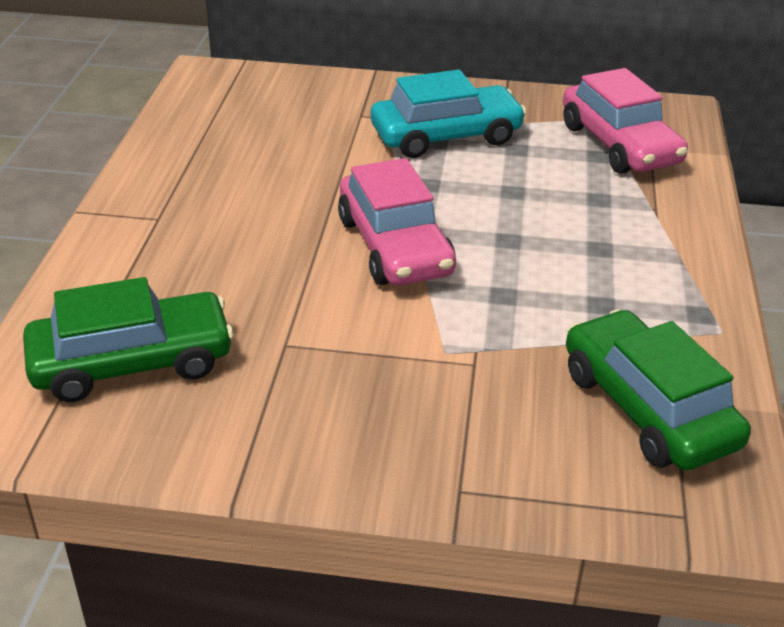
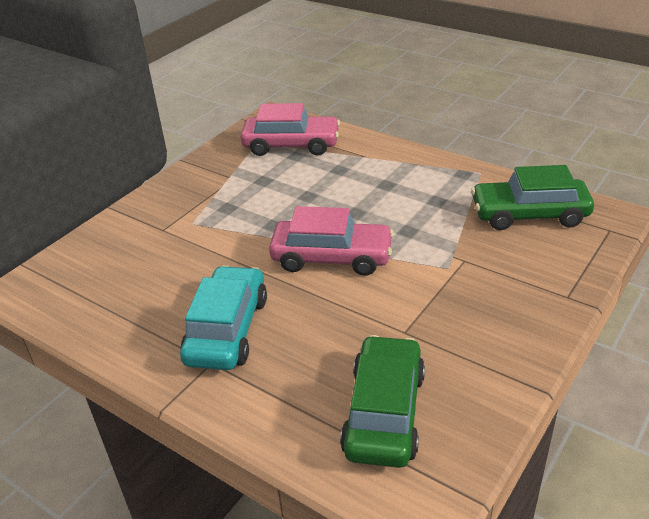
camera: 60 degrees left, 0 degrees up
(446, 136) = (224, 202): turquoise car -> turquoise car (227, 330)

